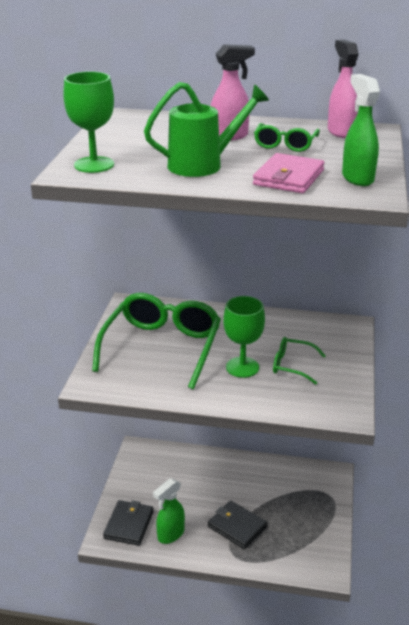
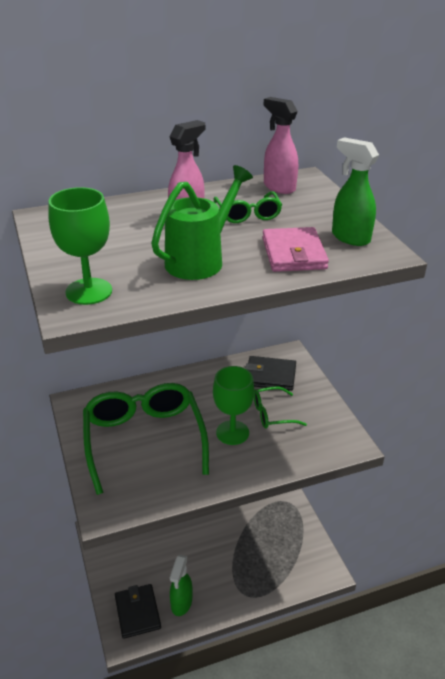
camera: 30 degrees left, 5 degrees up
(237, 526) = (233, 567): black wallet -> black wallet (270, 376)

